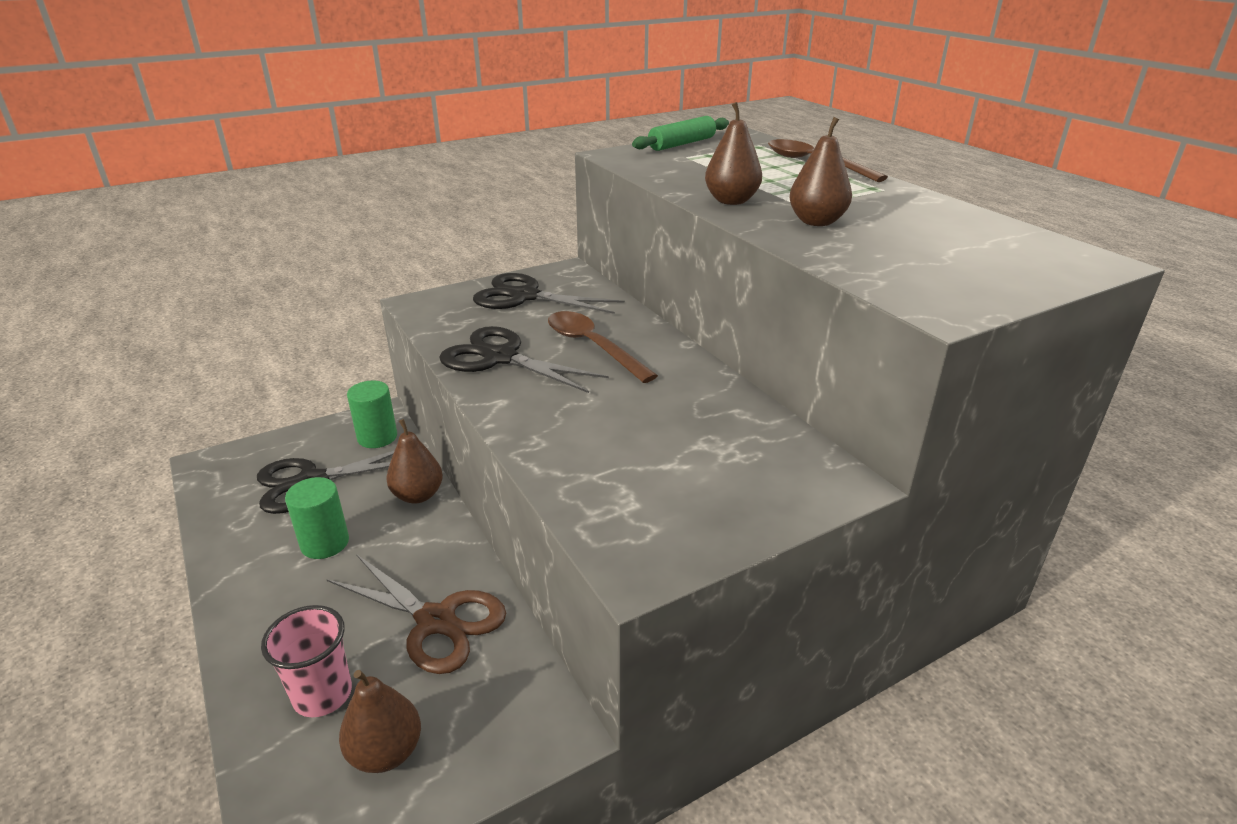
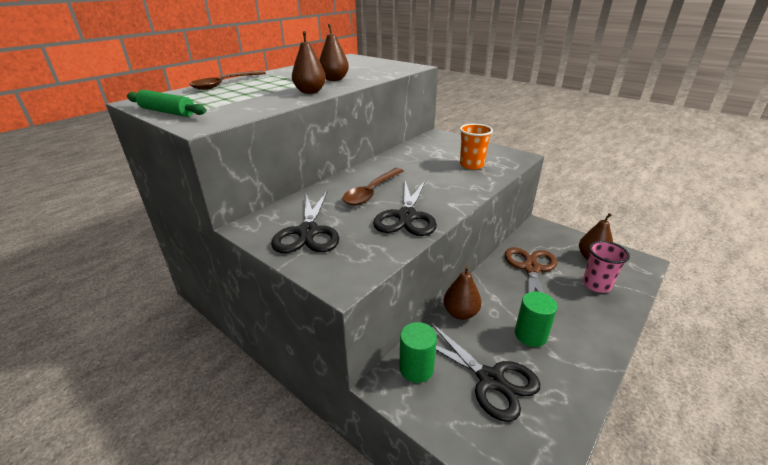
camera: 110 degrees left, 0 degrees up
(629, 470) = (471, 165): none -> orange cup

